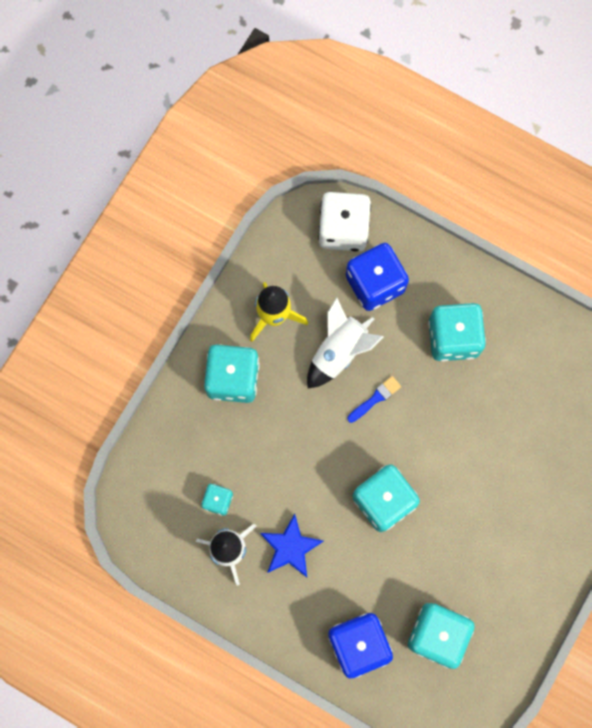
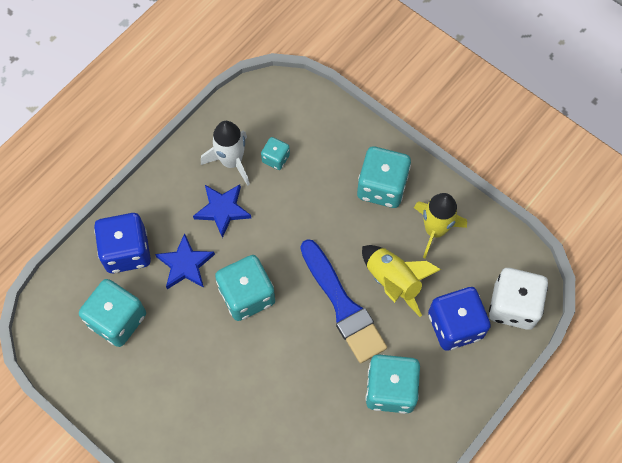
camera: 100 degrees right, 10 degrees down
(339, 351) = (393, 281): white rocket -> yellow rocket
(361, 575) = (185, 264): none -> blue star
(375, 398) = (343, 305): blue brush -> blue brush, size x2.29

